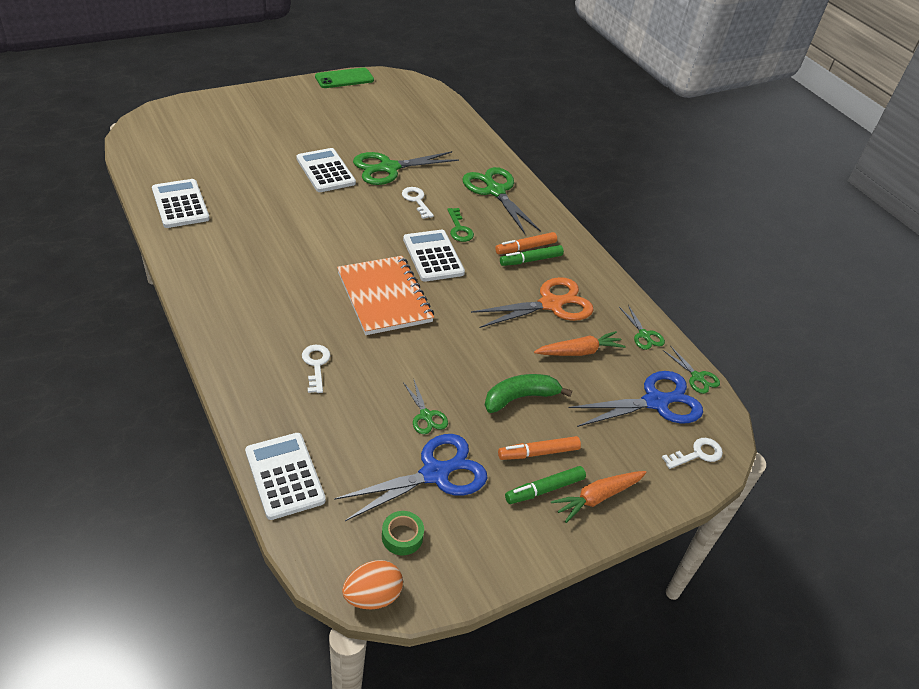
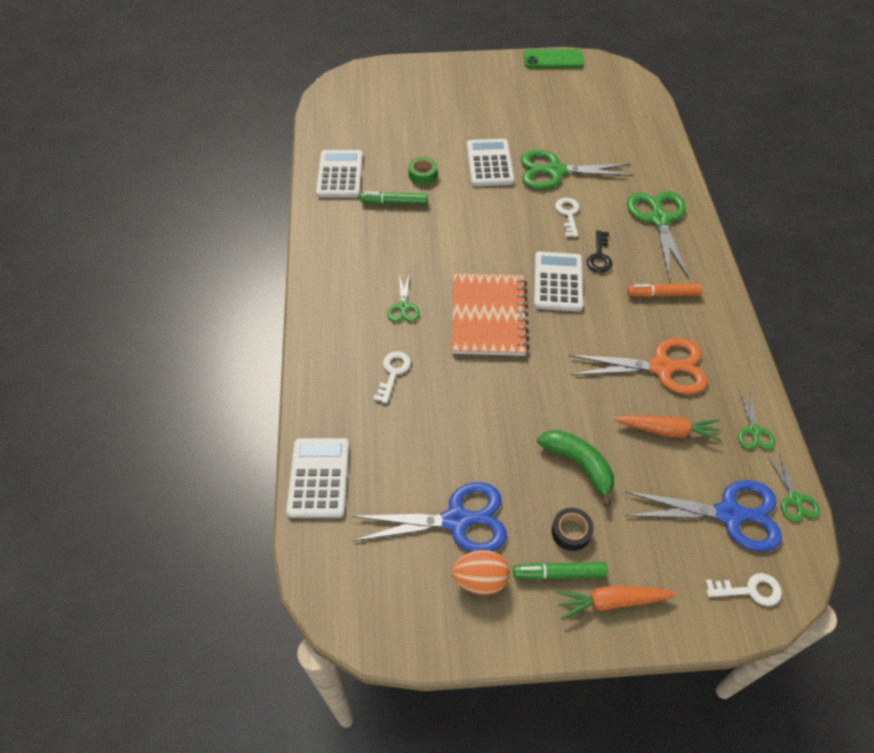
camera: 30 degrees right, 10 degrees up
(372, 596) = (345, 624): orange egg -> orange egg (480, 580)
(402, 536) = (397, 575): green tape -> green tape (422, 174)
(426, 416) = (474, 457): green scissors -> green scissors (403, 307)
(459, 229) = (599, 256): green key -> black key
(520, 398) = (579, 465): green banana -> green banana turned 45 degrees clockwise
(531, 260) = (662, 310): green marker -> green marker (394, 203)
(538, 453) = (571, 532): orange marker -> black tape

